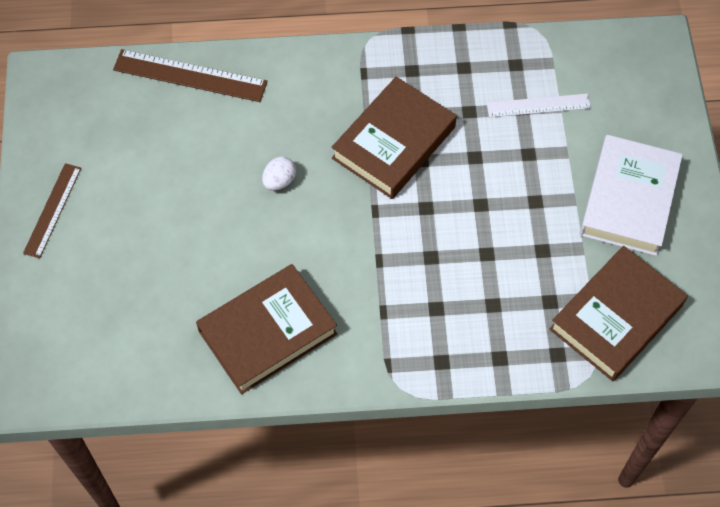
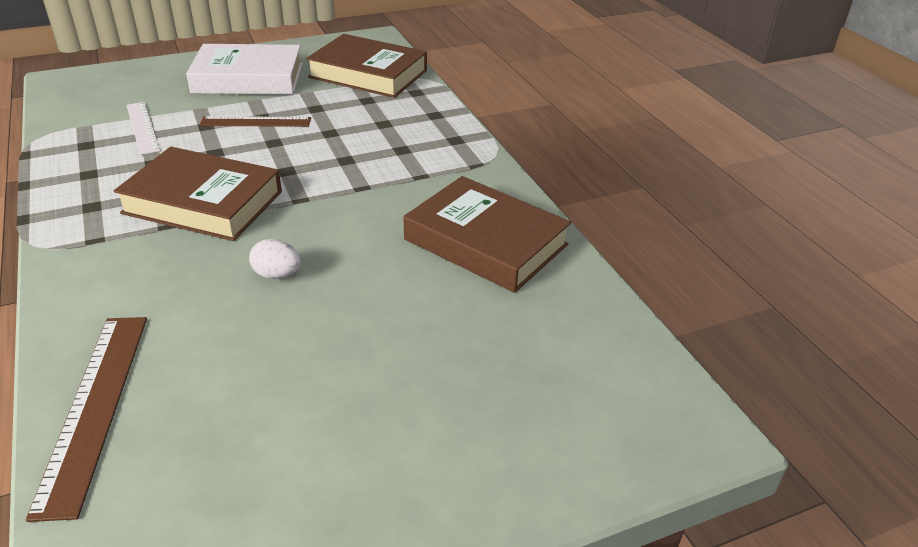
camera: 110 degrees left, 25 degrees down
(52, 210) = (399, 508): brown ruler -> brown ruler (256, 122)

